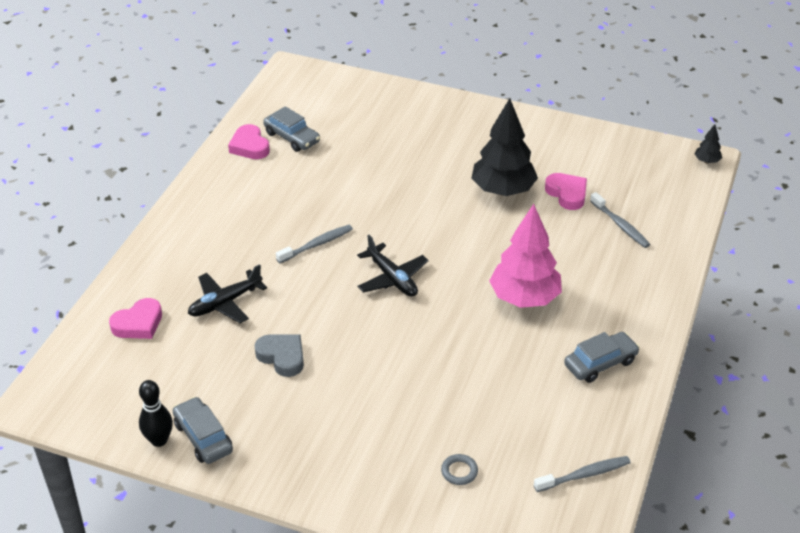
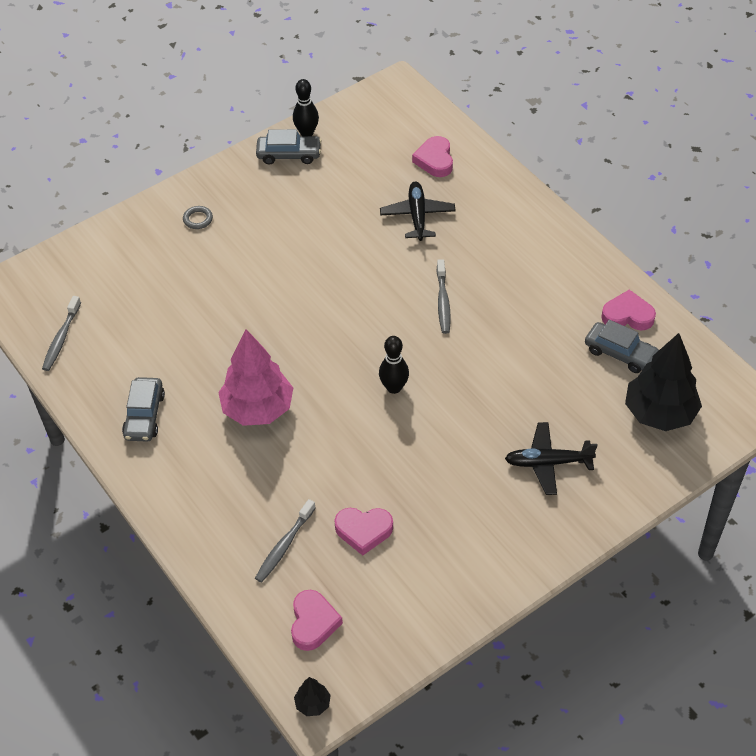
camera: 125 degrees right, 10 degrees up
(282, 357) = (328, 225): grey heart -> none
(292, 137) = (620, 353): grey car -> grey car turned 135 degrees counterclockwise
(392, 278) = (358, 331): black plane -> black plane (548, 463)
(430, 233) = (394, 387): none -> black bowling pin
(459, 471) = (133, 271): grey ring -> grey ring (198, 219)
(503, 190) = (410, 479): black tree -> black tree (659, 413)
(620, 225) = (284, 545): grey toothbrush -> grey toothbrush turned 60 degrees counterclockwise
(657, 185) = (313, 623): none -> pink heart

